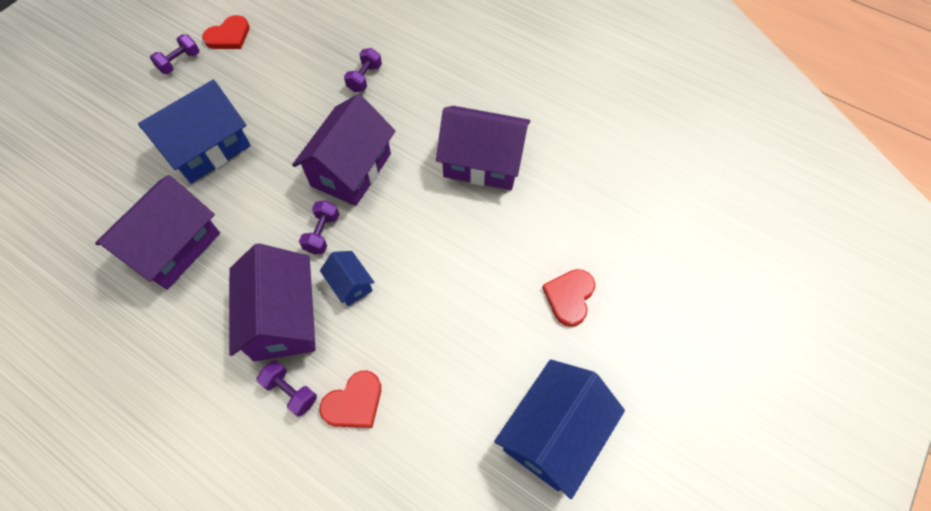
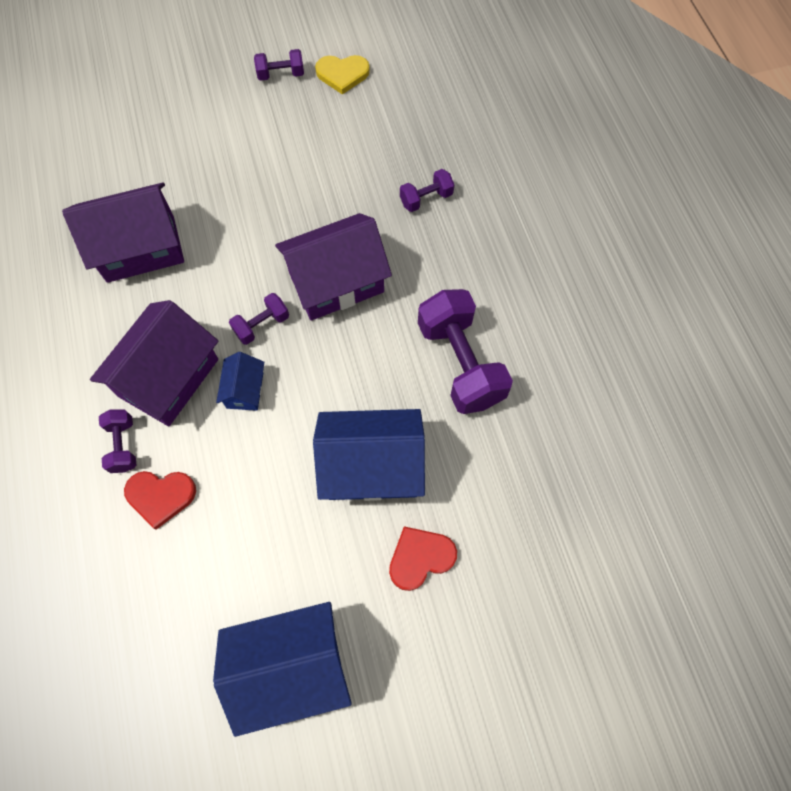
camera: 40 degrees right, 5 degrees up
(208, 149) = (237, 176): blue house -> blue house (372, 466)
(229, 36) = (342, 74): red heart -> yellow heart
(482, 162) = (460, 363): purple house -> purple dumbbell

